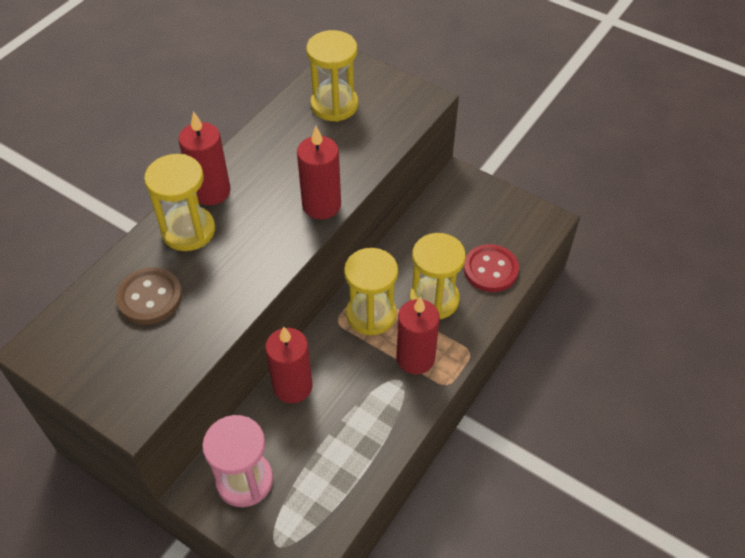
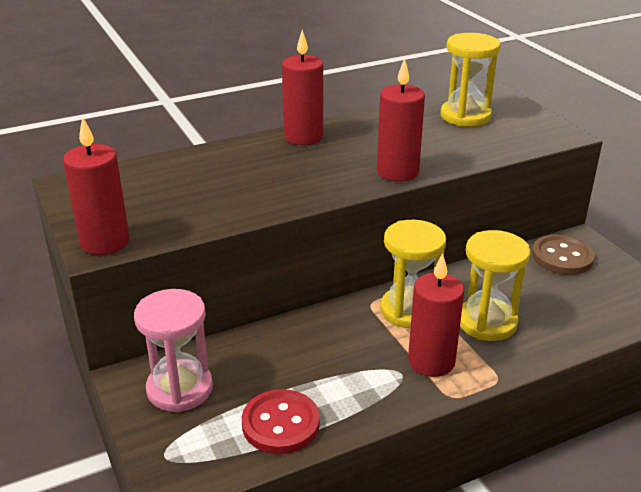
camera: 30 degrees right, 20 degrees down
(150, 297) = (188, 182): brown button -> brown button (562, 257)
(188, 230) = (260, 154): yellow hourglass -> none
(292, 386) = (286, 335): red candle -> red candle (105, 242)
(490, 269) = (570, 320): red button -> red button (280, 424)

